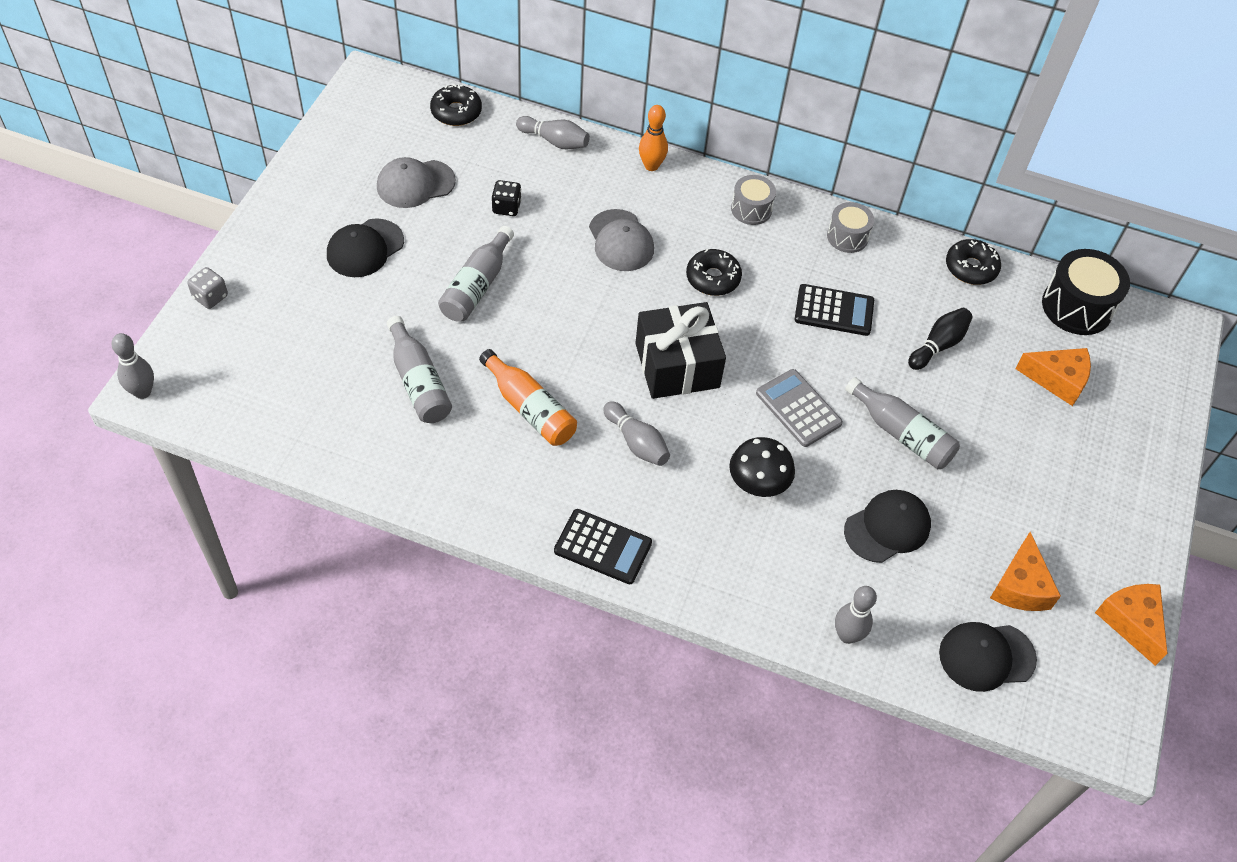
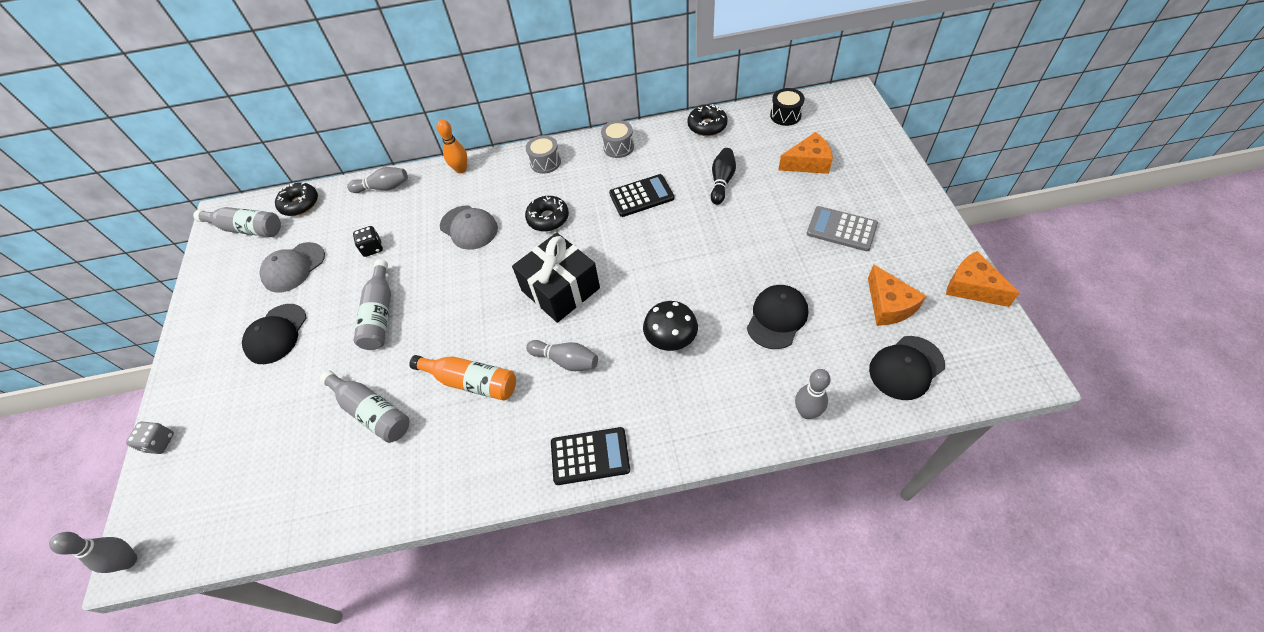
camera: 20 degrees left, 0 degrees up
(798, 408) = (662, 271): grey calculator -> grey calculator (841, 229)
(901, 433) = (740, 249): grey bottle -> grey bottle (247, 228)
(1077, 307) = (785, 115): black drum -> black drum, size x0.61

